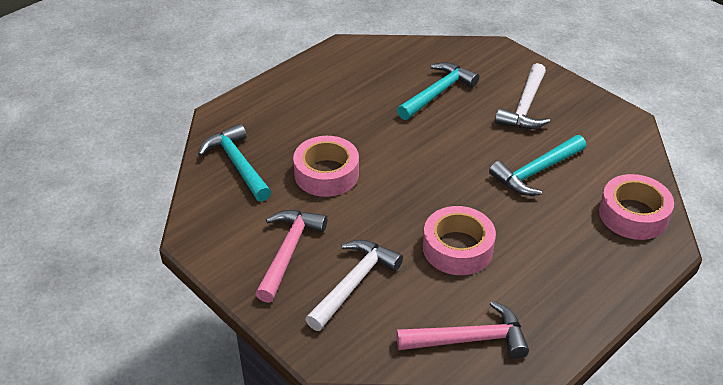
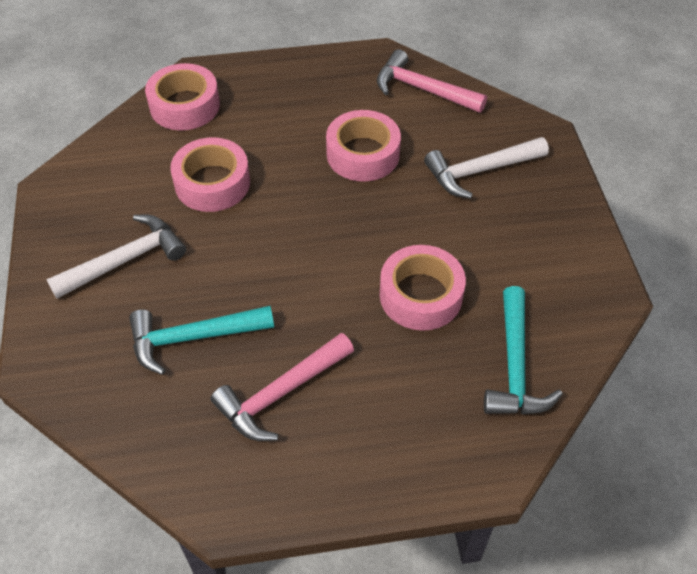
camera: 145 degrees left, 10 degrees up
(288, 251) = (521, 229): pink hammer -> pink hammer (280, 394)
(536, 172) = (212, 183): turquoise hammer -> pink tape

